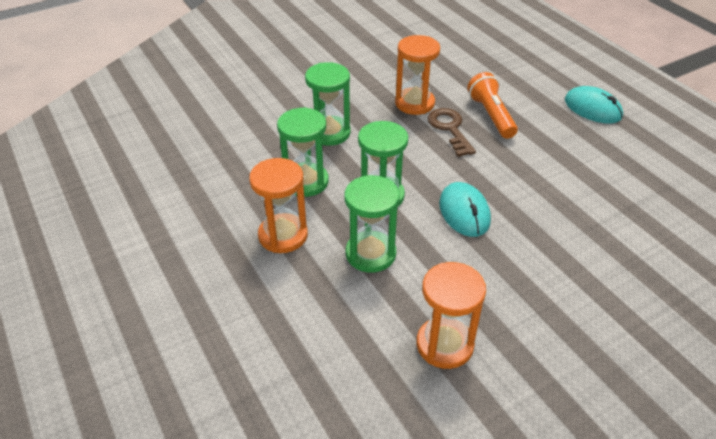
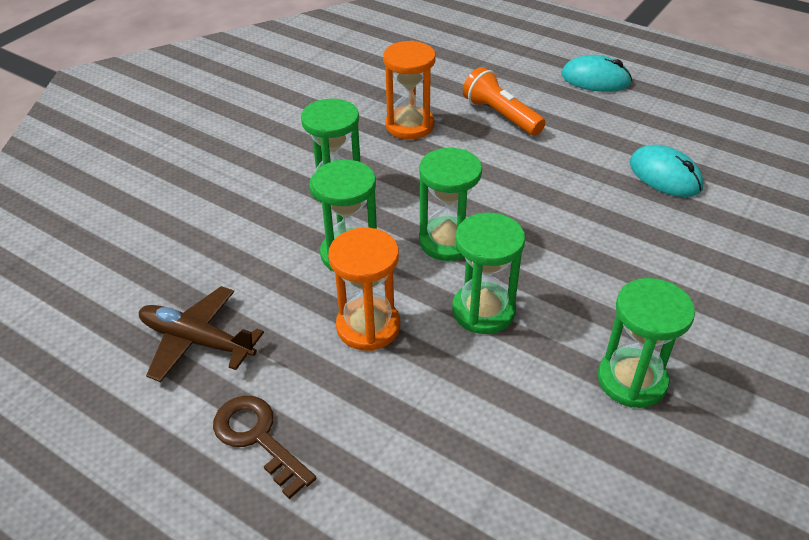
camera: 25 degrees left, 0 degrees up
(169, 205) = (196, 341): none -> brown plane
(444, 345) = (632, 380): orange hourglass -> green hourglass
(450, 129) = (468, 143): brown key -> brown key (258, 438)
(464, 212) = (548, 229): turquoise mouse -> turquoise mouse (665, 175)

